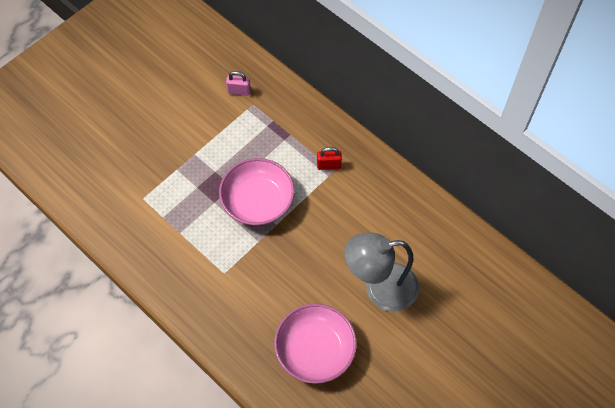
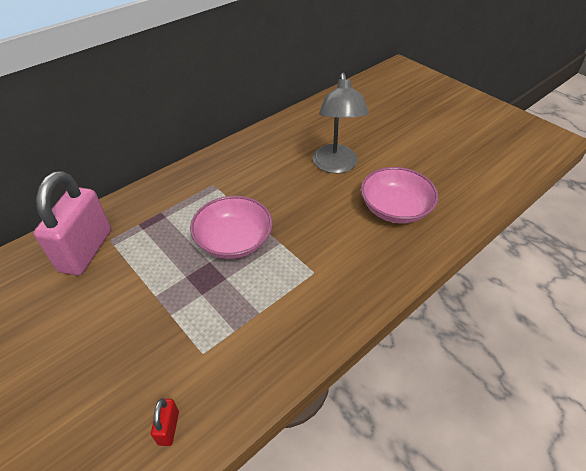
camera: 85 degrees left, 15 degrees down
(239, 91) = (86, 250): pink padlock -> pink padlock, size x2.47
(329, 165) = (206, 187): red padlock -> red padlock (168, 428)

